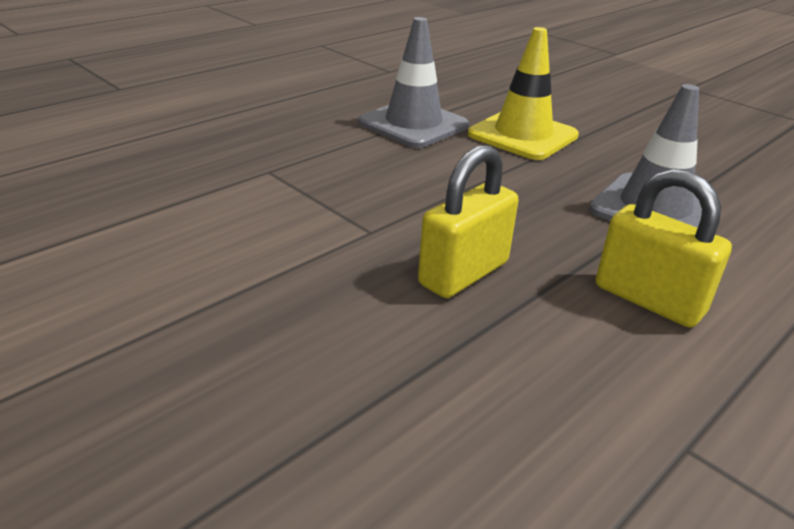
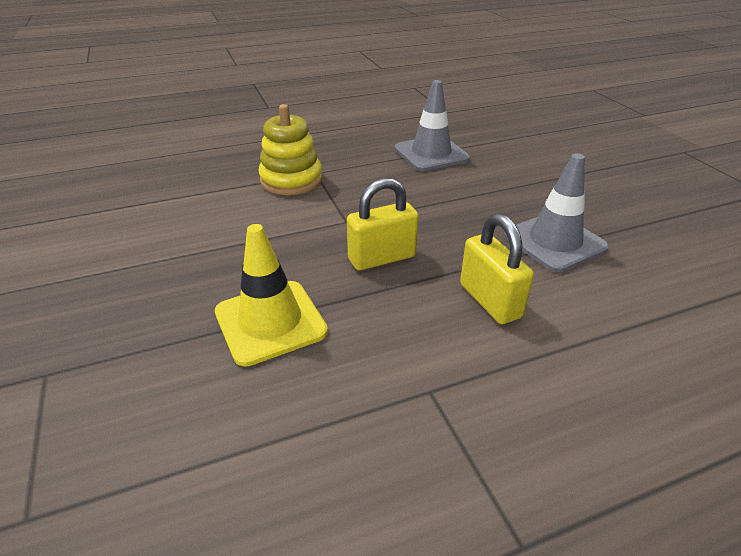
camera: 25 degrees right, 5 degrees up
(239, 186) = (291, 180): none -> yellow stacking toy
(523, 135) = (503, 172): yellow traffic cone -> yellow traffic cone (270, 322)

